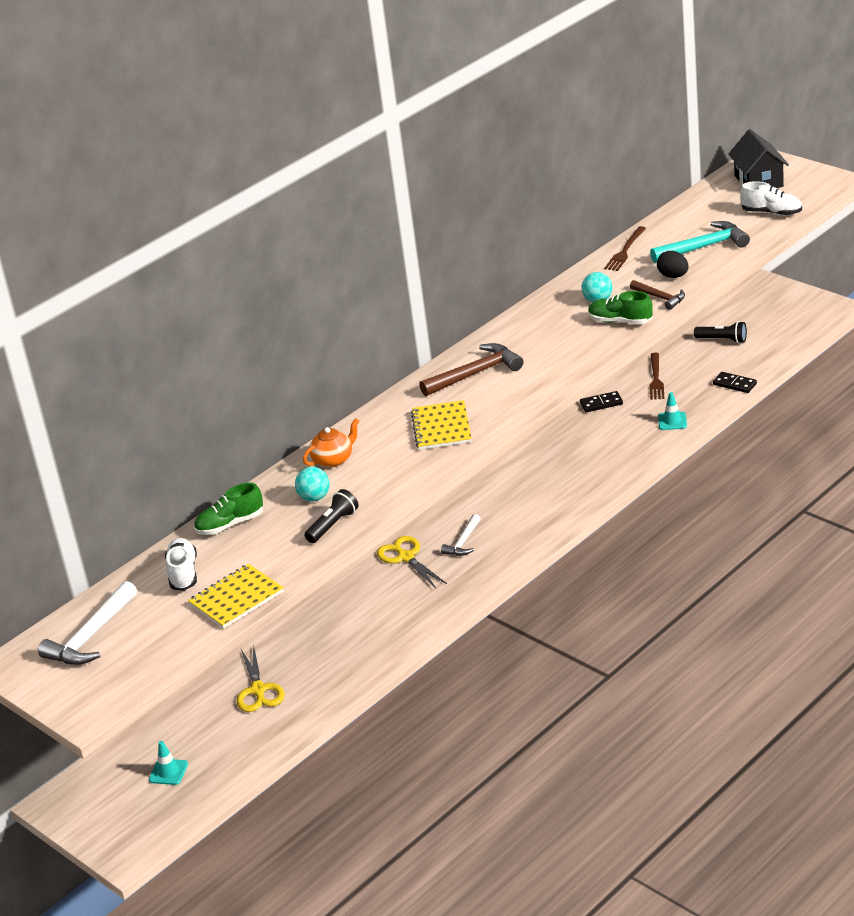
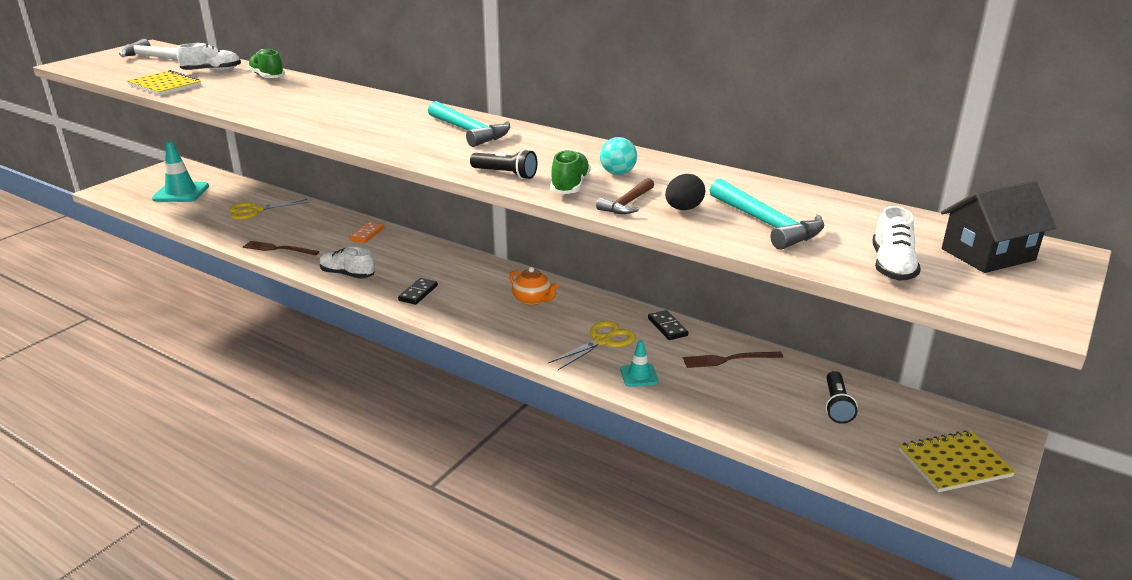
camera: 75 degrees right, 5 degrees down
(168, 772) = (181, 192): turquoise traffic cone -> turquoise traffic cone, size x1.87
(314, 498) = (287, 95): turquoise ball -> none
(333, 460) = (342, 96): orange teapot -> orange teapot (532, 300)
(333, 525) = (241, 103): black flashlight -> black flashlight (505, 174)
(360, 589) = (367, 234): none -> orange domino
(406, 557) = (407, 248): yellow scissors -> yellow scissors (602, 341)
(441, 427) = (376, 125): yellow notebook -> yellow notebook (954, 463)
(456, 593) = (347, 274): none -> white shoe
(463, 542) = (424, 271): white hammer -> none
(475, 374) = (469, 131): brown hammer -> turquoise hammer
(625, 251) = (740, 181): brown fork -> brown fork (278, 249)
(734, 384) = (732, 420): black domino -> black domino (418, 293)

